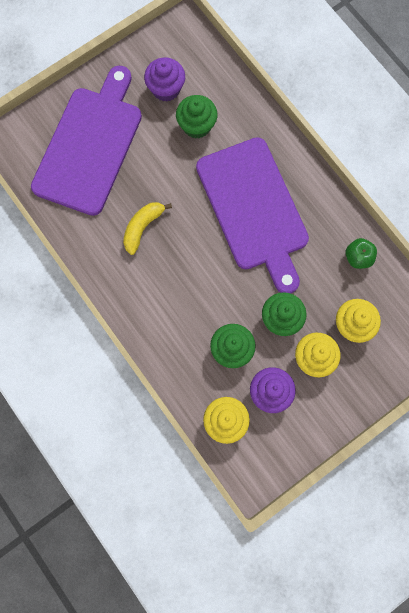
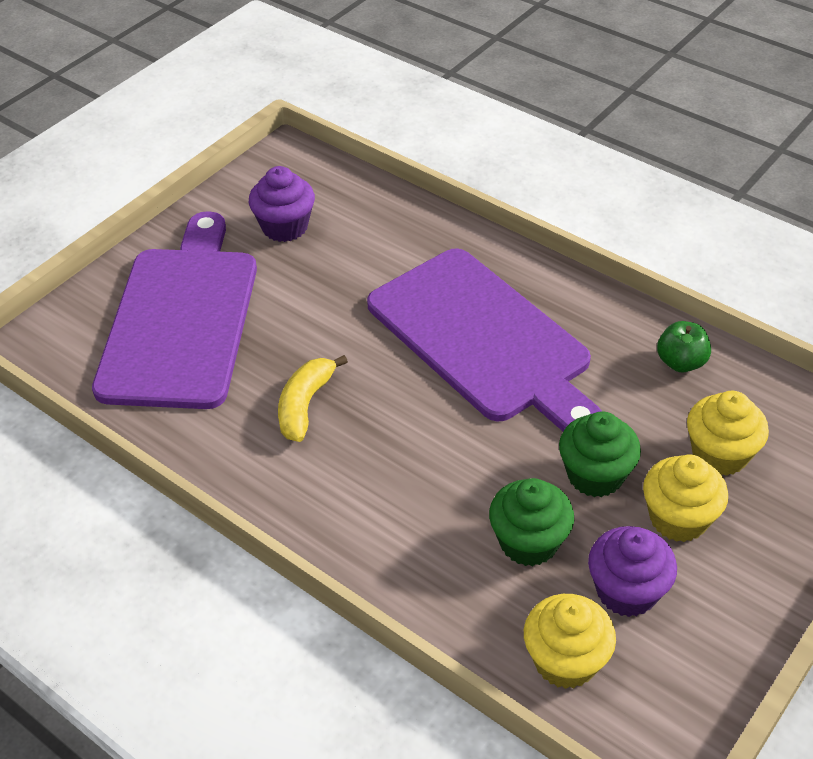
camera: 15 degrees left, 30 degrees down
(196, 125) = (349, 258): green cupcake -> none

